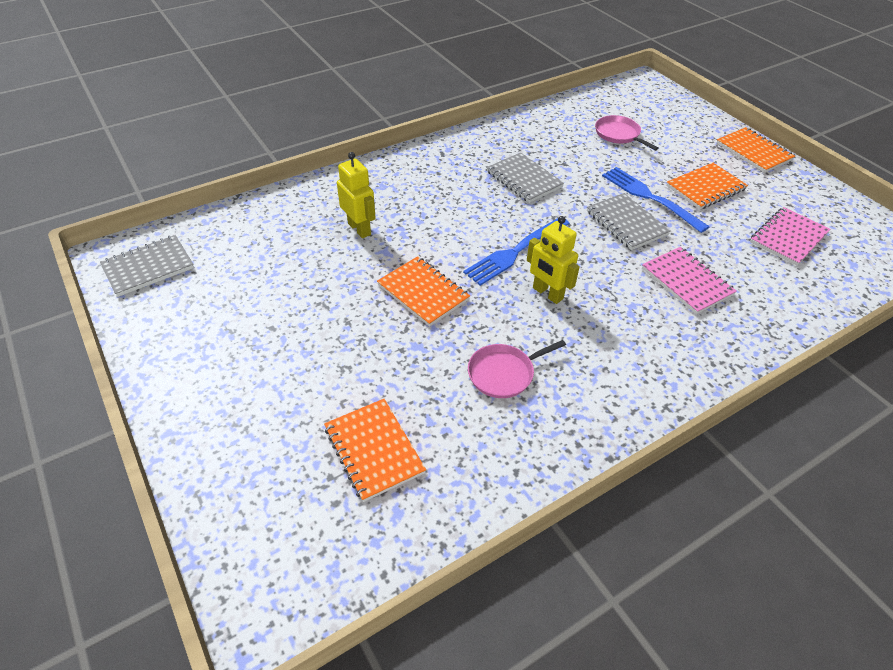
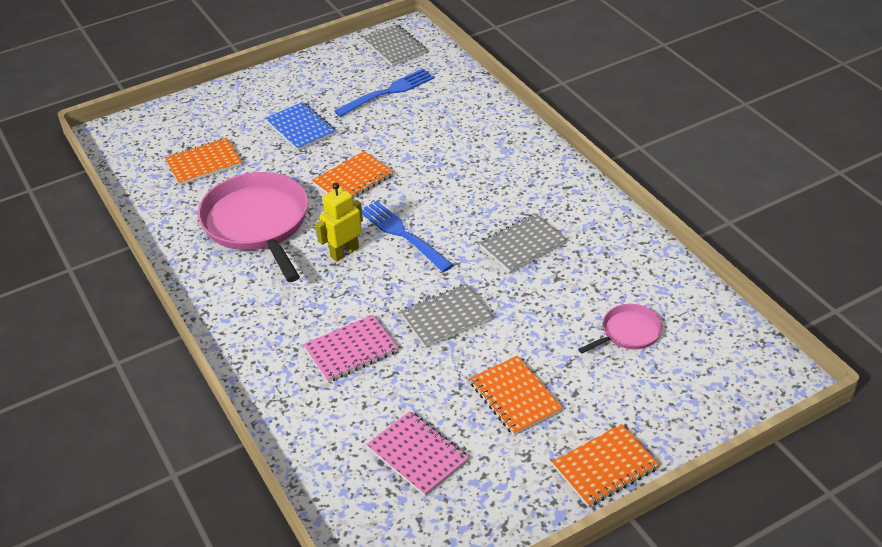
camera: 95 degrees right, 5 degrees down
(309, 347) = (301, 128): none -> blue notebook
(359, 229) = (439, 141): yellow robot -> none
(503, 373) = (257, 223): pink pan -> pink pan, size x2.10
(650, 198) = (493, 343): blue fork -> blue fork (387, 92)

